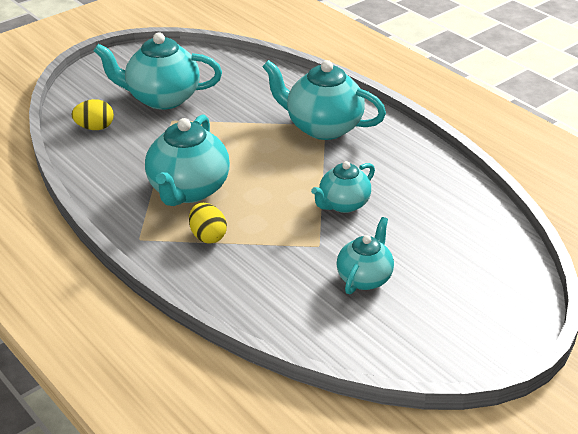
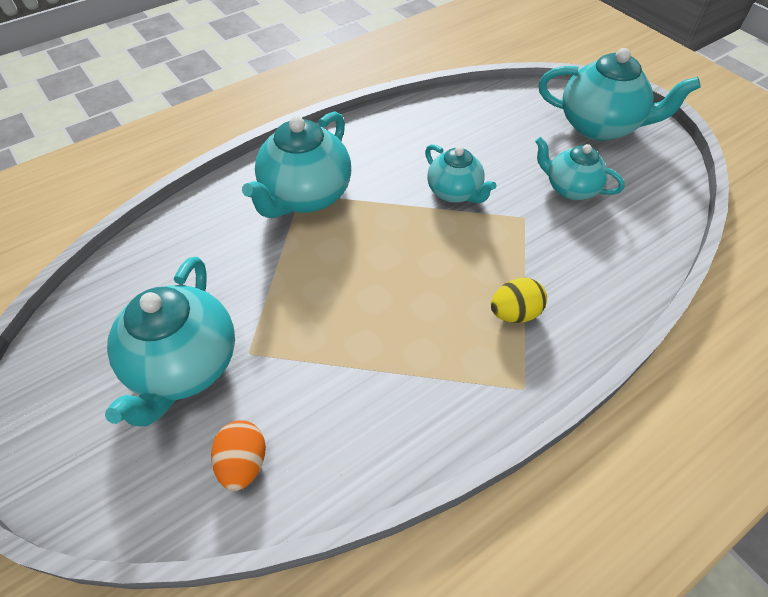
camera: 85 degrees left, 15 degrees up
(95, 127) = (243, 463): yellow egg -> orange egg
(188, 190) = (422, 332): turquoise teapot -> turquoise teapot (599, 126)

